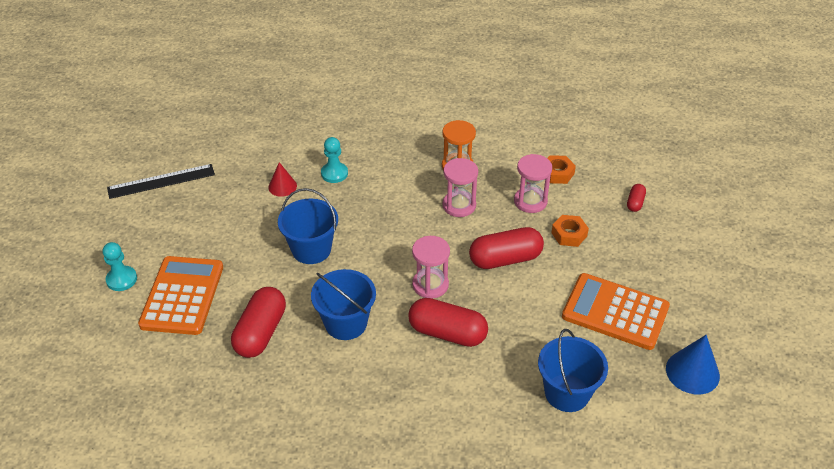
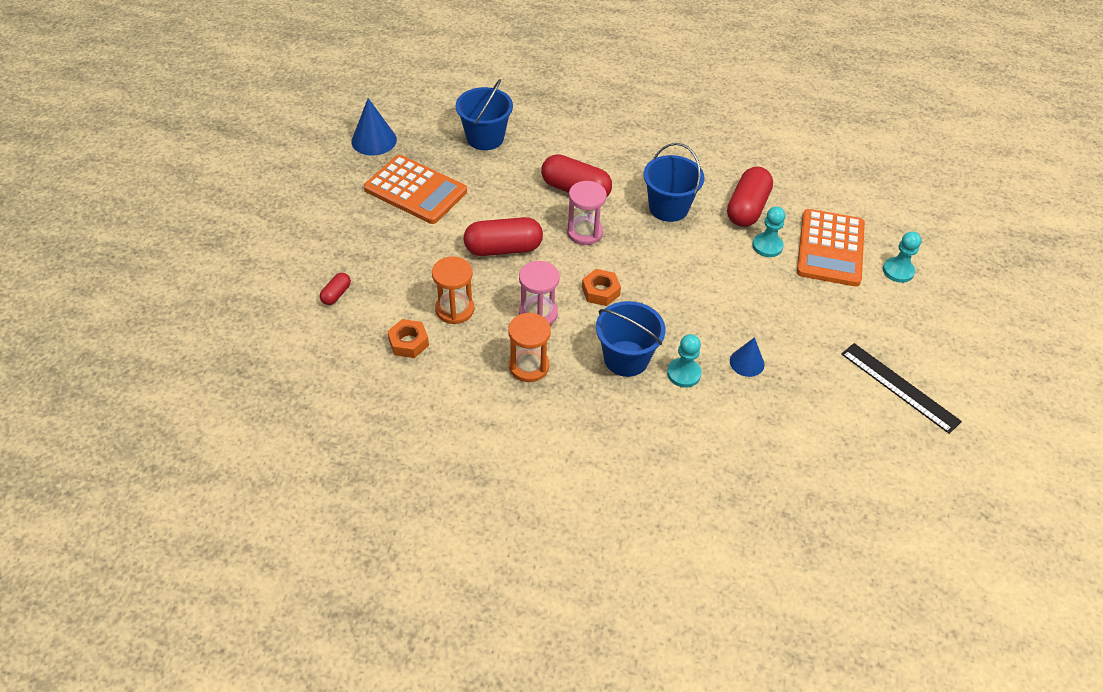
camera: 175 degrees left, 5 degrees up
(161, 181) = (899, 387): black ruler -> black ruler turned 60 degrees clockwise
(246, 291) = (767, 246): none -> turquoise pawn
(282, 186) = (747, 362): red cone -> blue cone
(311, 249) = (706, 281): blue bucket -> blue bucket (626, 358)
(530, 201) = (454, 309): pink hourglass -> orange hourglass
(569, 234) = (427, 267): orange nut -> orange nut (600, 291)

